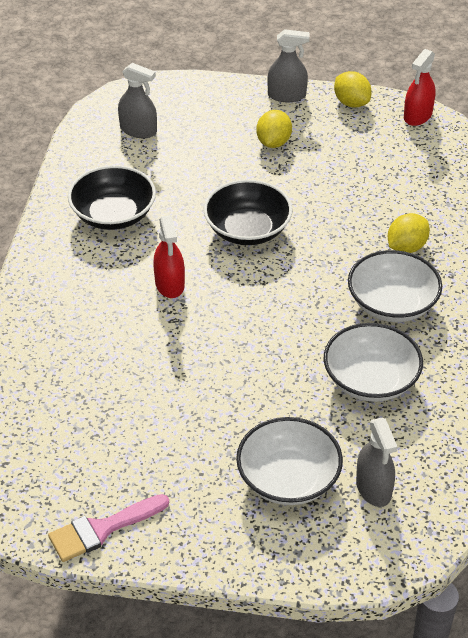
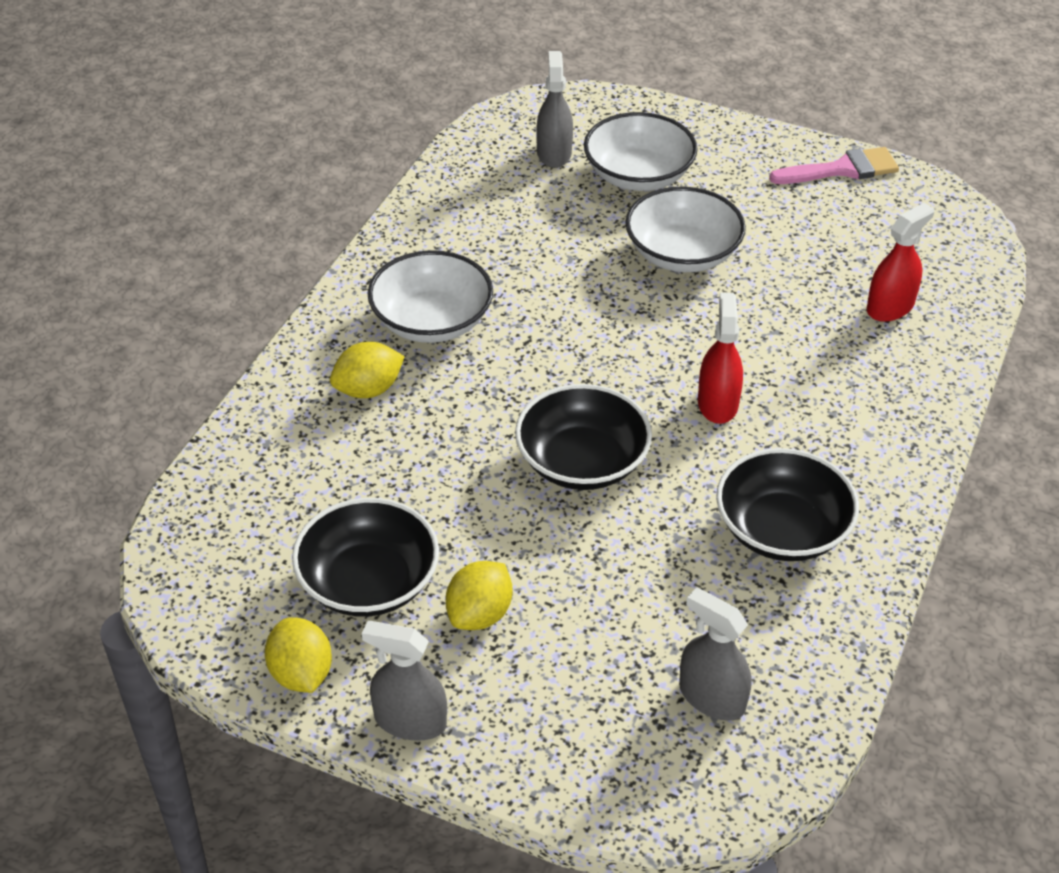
camera: 165 degrees left, 0 degrees up
(341, 146) = (368, 582): none -> black bowl
(370, 380) = (505, 245): white bowl -> white bowl (682, 253)
(418, 116) = (203, 617): red spray bottle -> red spray bottle (890, 307)

